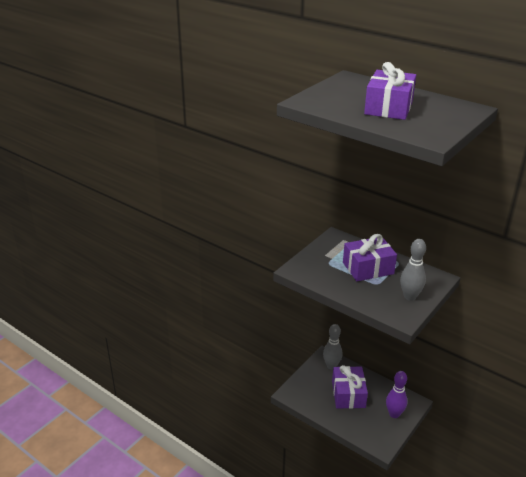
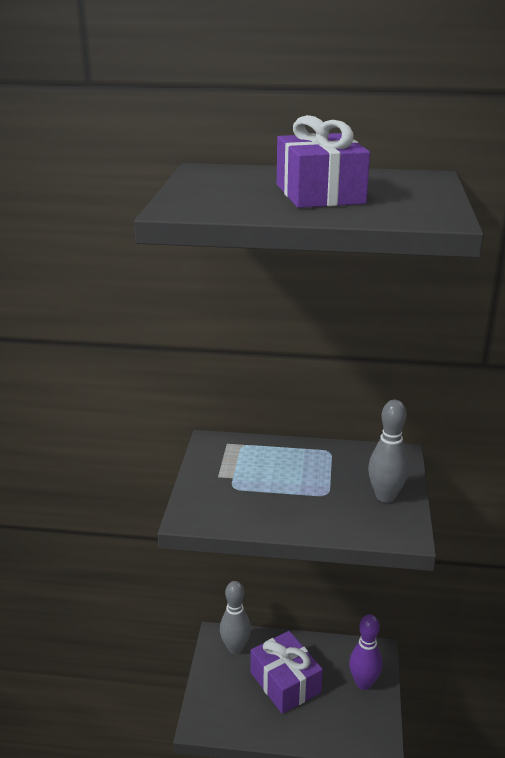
camera: 30 degrees left, 5 degrees down
(368, 268) = (295, 474): purple gift -> none

